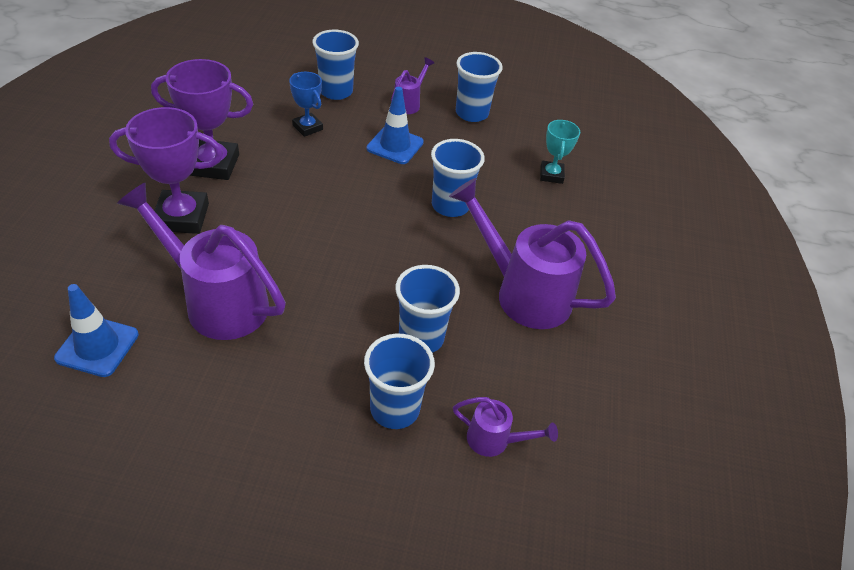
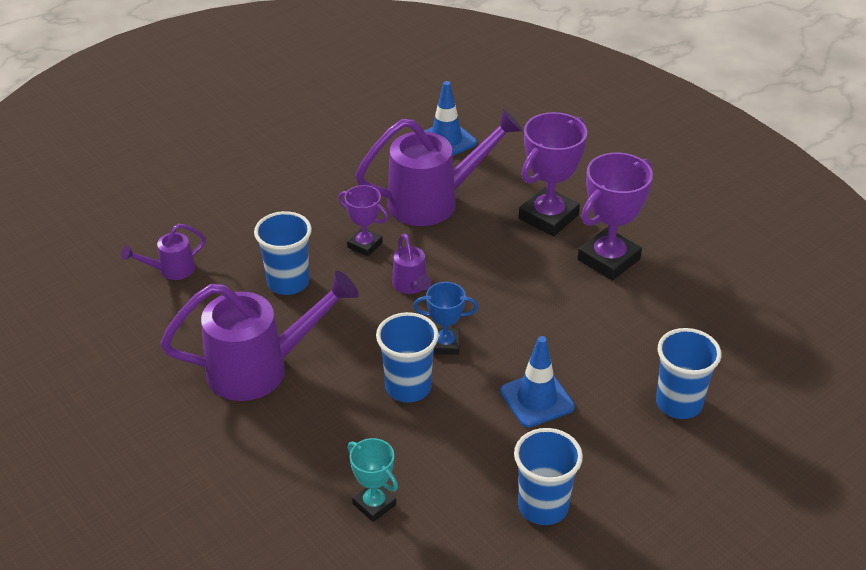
camera: 135 degrees right, 5 degrees down
(307, 127) = (622, 347): blue trophy -> blue trophy (445, 344)
(324, 315) = (365, 245): none -> purple trophy
(395, 409) = (249, 239): blue cup -> none
(409, 103) = (608, 457): purple watering can -> purple watering can (411, 286)

